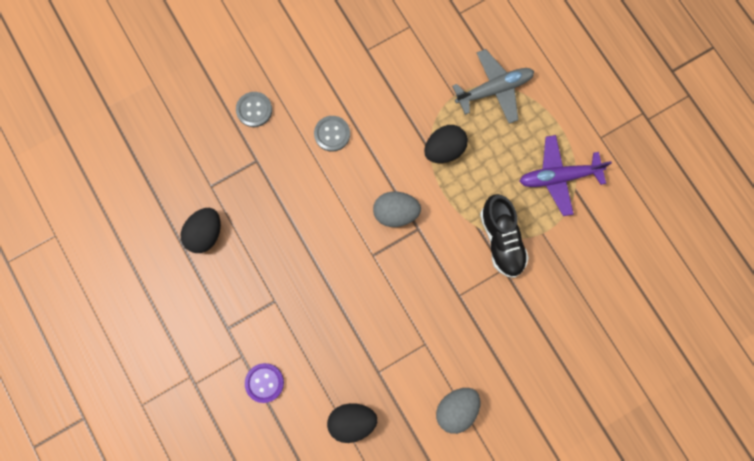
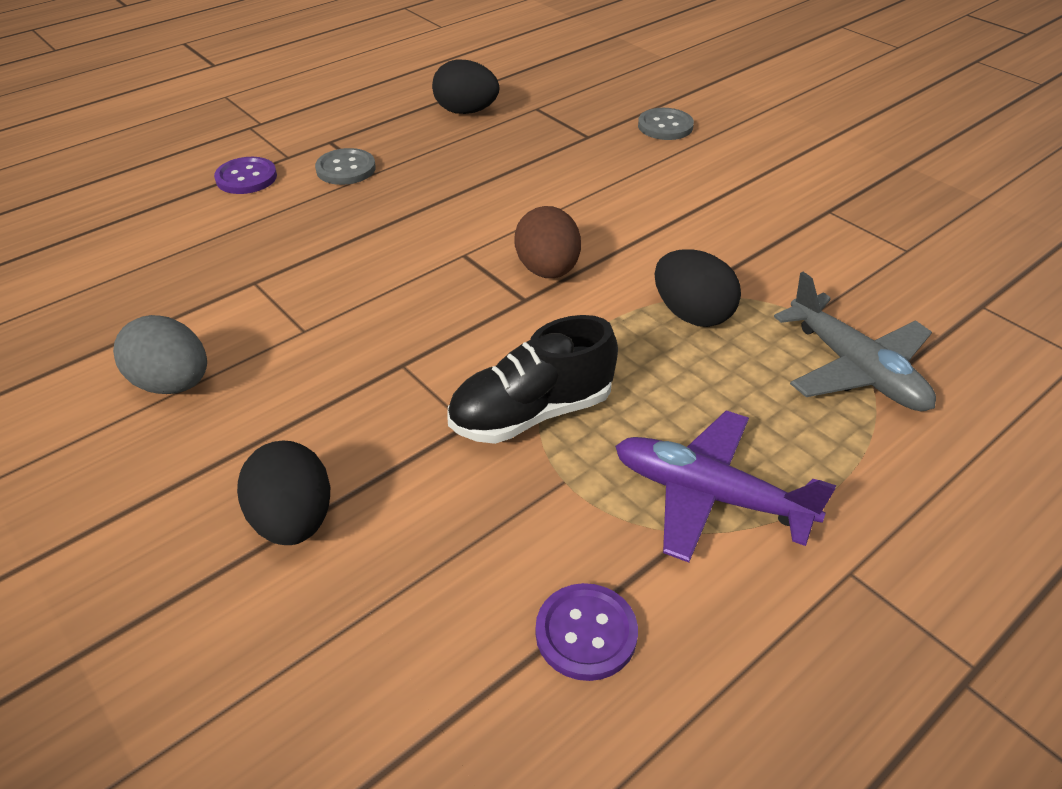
camera: 80 degrees right, 35 degrees down
(332, 134) = (661, 193): grey button -> grey button (346, 169)
(352, 420) = (172, 263): black egg -> black egg (293, 520)
(395, 213) = (547, 270): grey egg -> brown egg
(558, 177) = (709, 495): purple plane -> purple plane turned 45 degrees counterclockwise
(615, 240) = (586, 633): none -> purple button

